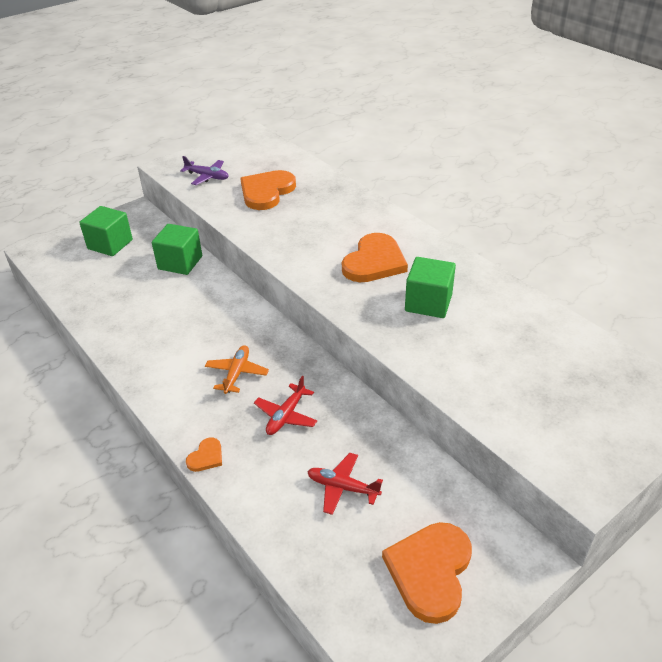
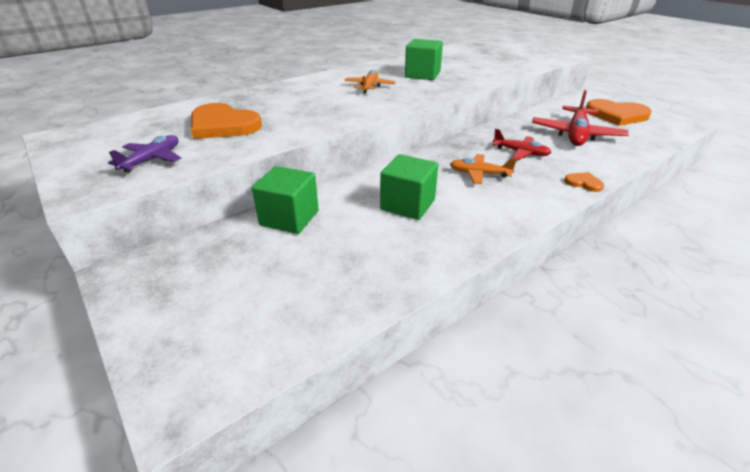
camera: 90 degrees left, 5 degrees down
(110, 244) = (211, 290): green cube -> green cube (407, 205)
(342, 487) = (576, 134): red plane -> red plane, size x1.71
(374, 262) = (369, 86): orange heart -> orange plane

